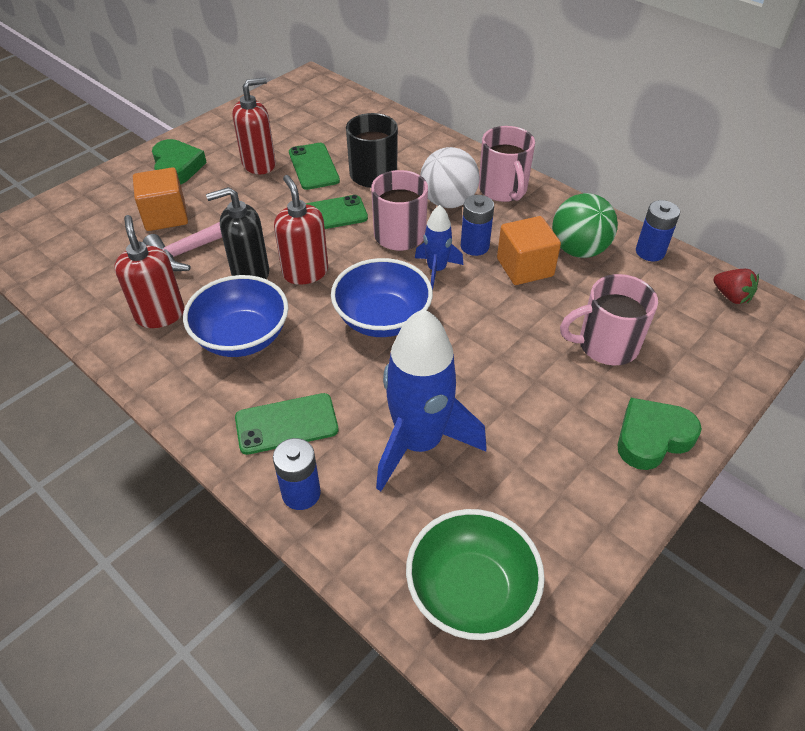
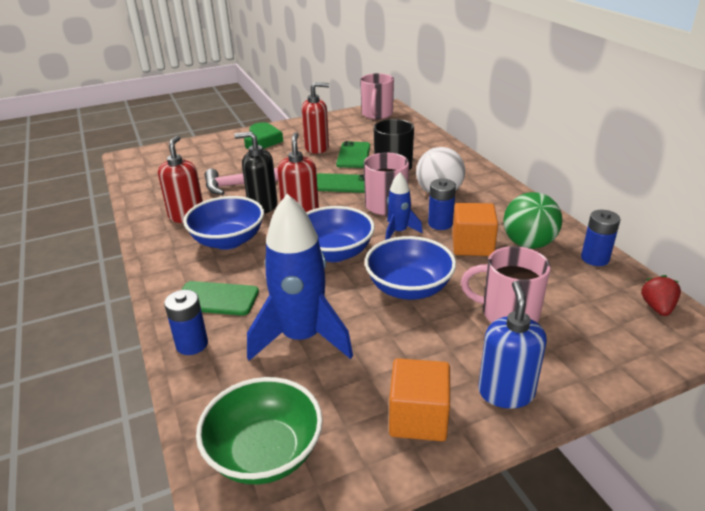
camera: 25 degrees right, 15 degrees down
(165, 216) = (234, 165): orange cube -> orange cube (418, 418)
(492, 343) = (409, 288): none -> blue bowl
(503, 190) = (489, 193): pink mug -> pink mug (377, 114)
(652, 437) = (506, 392): green heart -> blue soap dispenser
(731, 296) = (657, 307): red strawberry -> red strawberry turned 150 degrees counterclockwise

